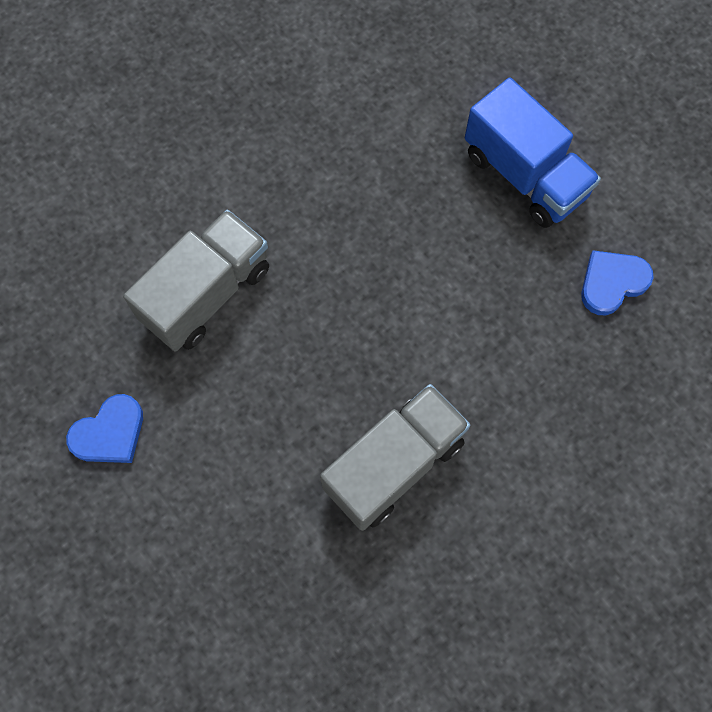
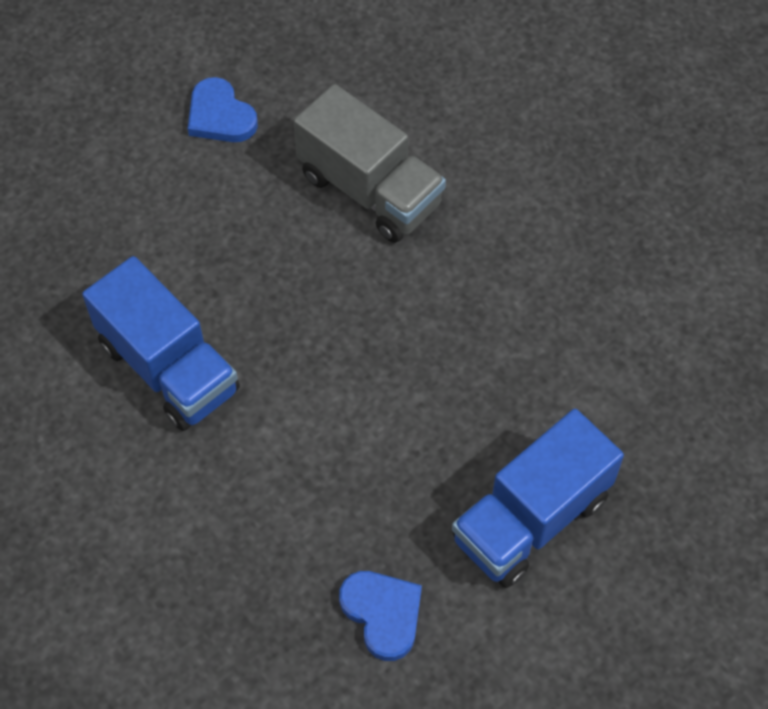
camera: 90 degrees right, 10 degrees down
(394, 464) = (169, 367): grey truck -> blue truck

